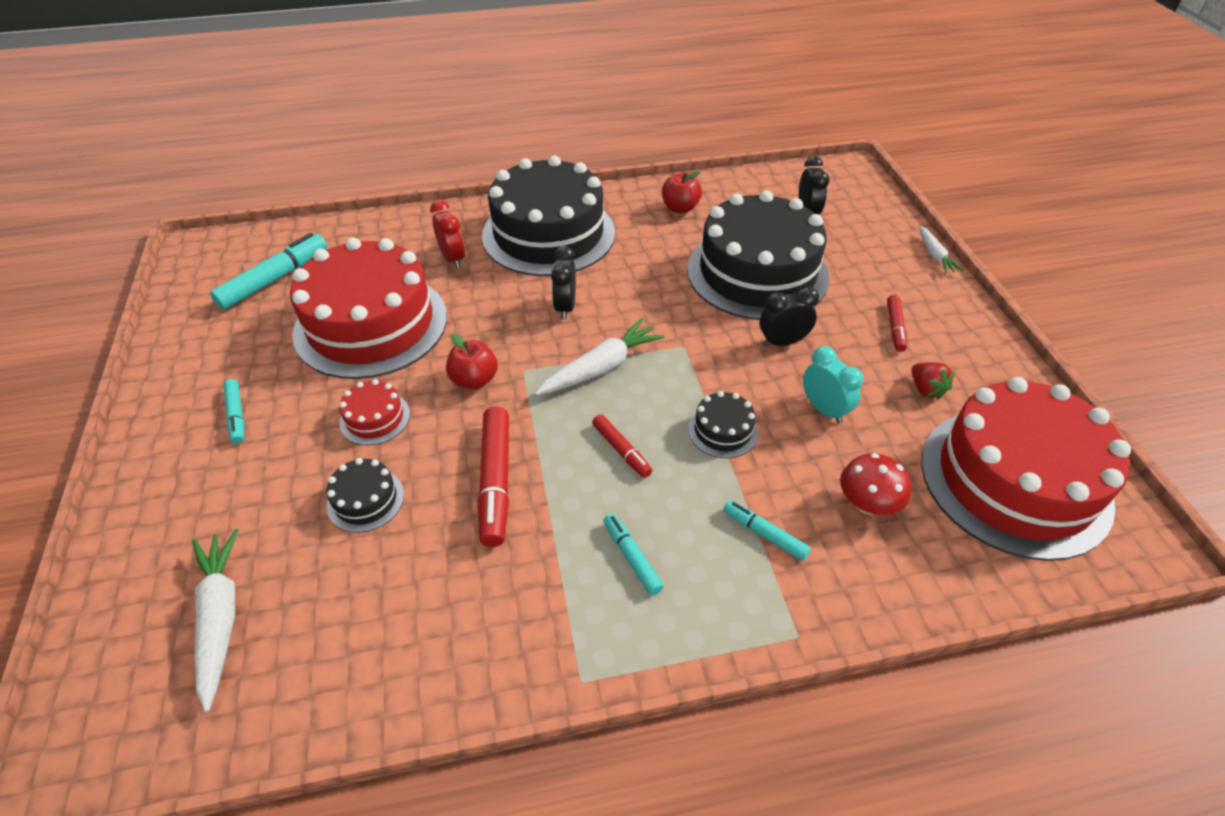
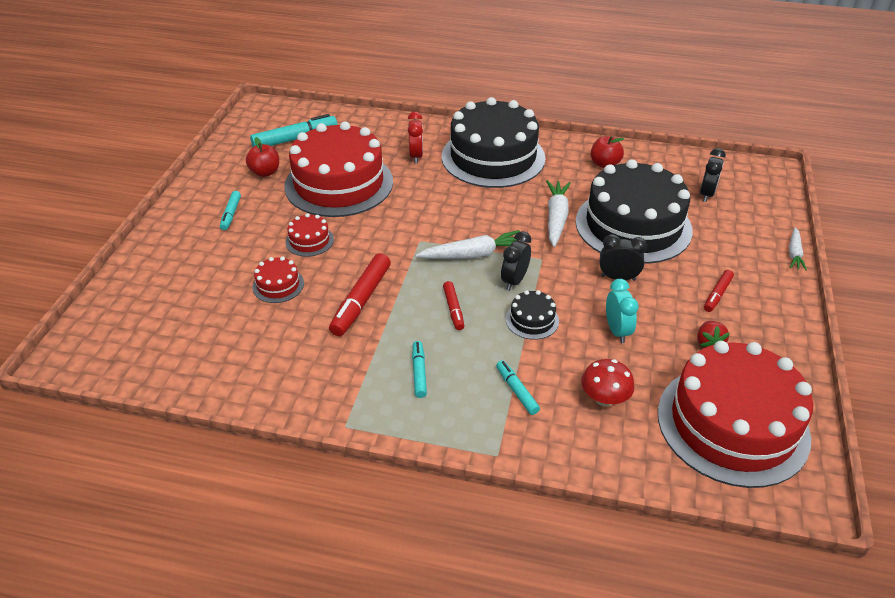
camera: 25 degrees right, 5 degrees down
(220, 618) = (167, 319): white carrot -> white carrot (556, 218)
(365, 500) = (278, 285): black cake -> red cake
(474, 380) = (384, 237): red apple -> red apple (265, 172)
(565, 307) = (473, 209): black clock -> black clock (514, 281)

